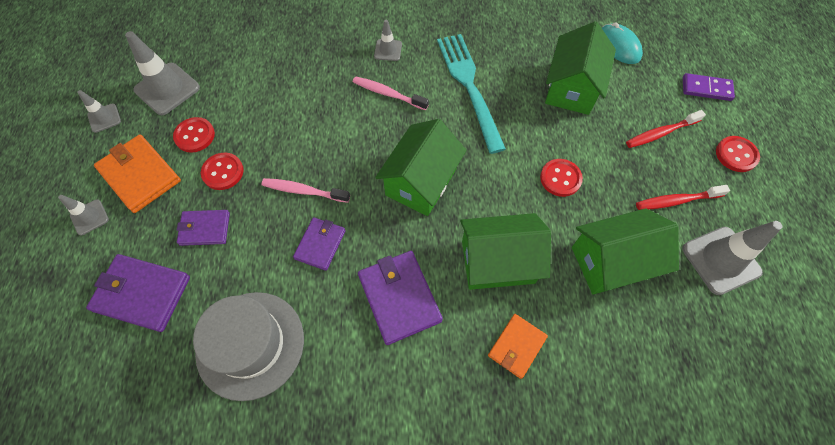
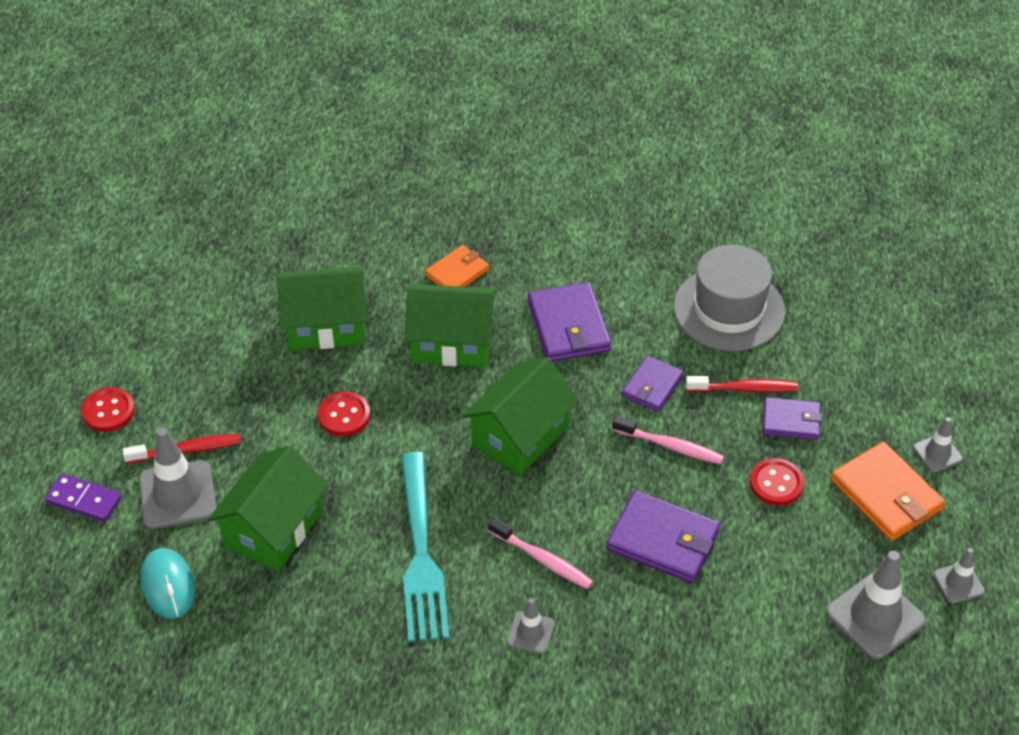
camera: 170 degrees left, 15 degrees down
(142, 294) = (852, 367): purple wallet -> purple wallet (663, 540)
(195, 136) = (821, 537): red button -> none
(676, 201) = (217, 372): red toothbrush -> red toothbrush (745, 389)
(720, 260) = (206, 311): grey traffic cone -> grey traffic cone (177, 495)

